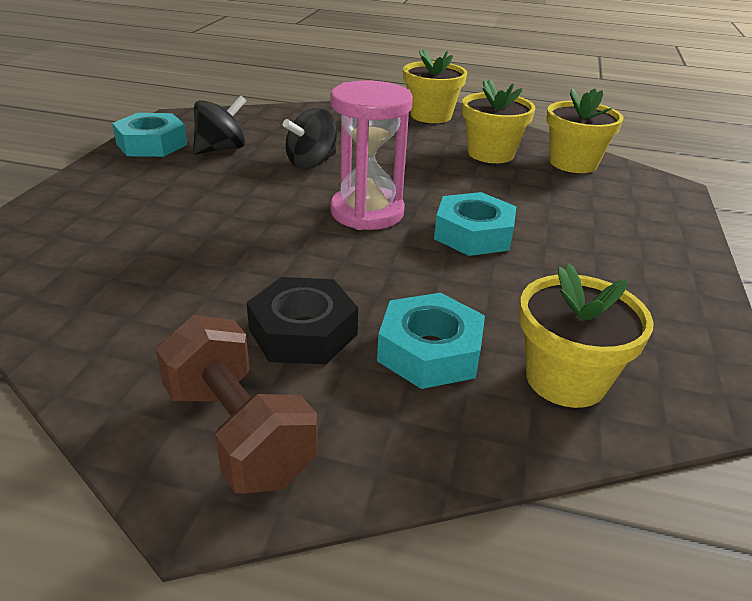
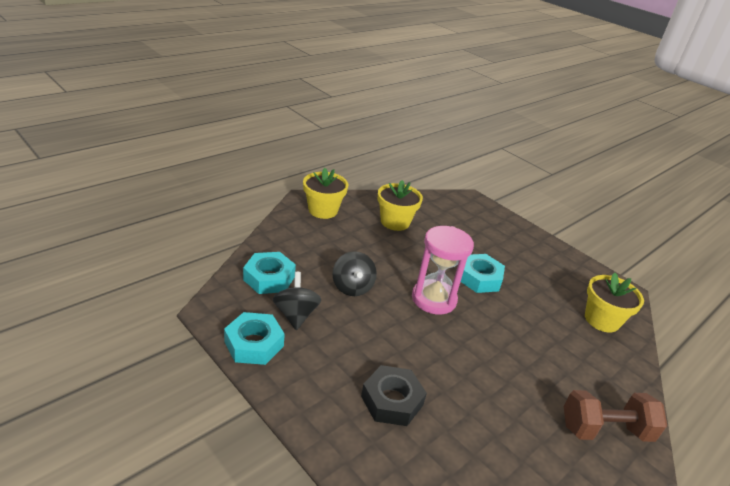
camera: 60 degrees left, 0 degrees up
(303, 332) = (538, 376): black nut -> black nut (392, 401)
(429, 351) = (570, 345): turquoise nut -> turquoise nut (269, 278)
(573, 163) = (427, 206): yellow flower pot -> none

